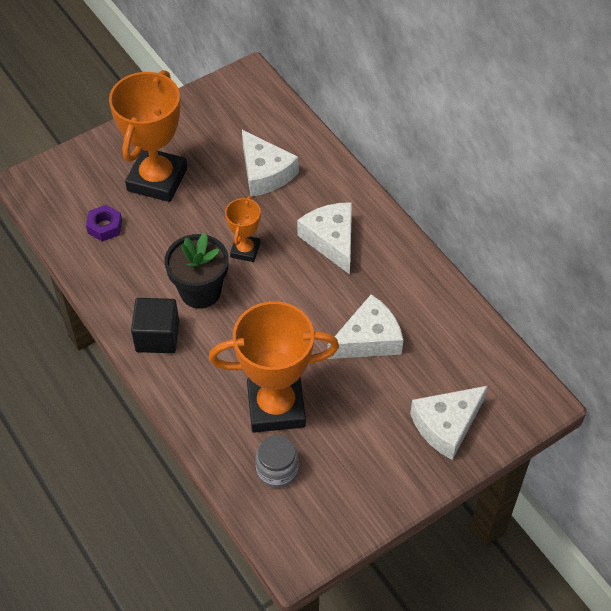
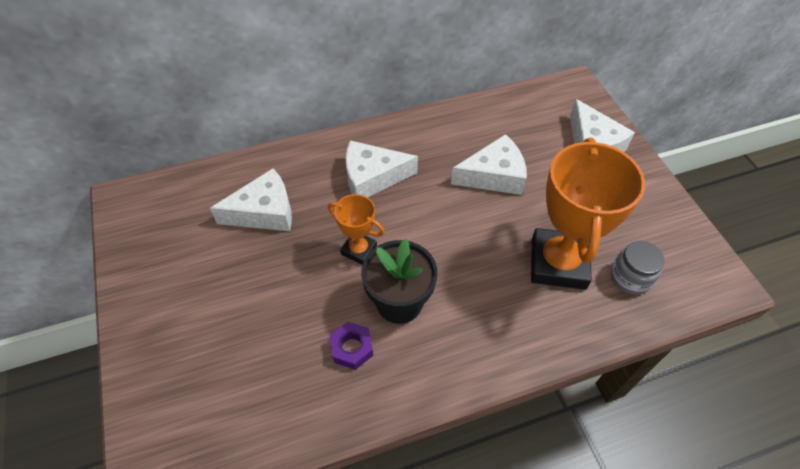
camera: 75 degrees left, 0 degrees up
(105, 226) = (269, 389): purple nut -> purple nut (352, 348)
(157, 179) = (223, 316): orange trophy -> none
(157, 336) = (448, 358): black cube -> none
(368, 339) = (494, 175): white cheese -> white cheese turned 90 degrees clockwise

